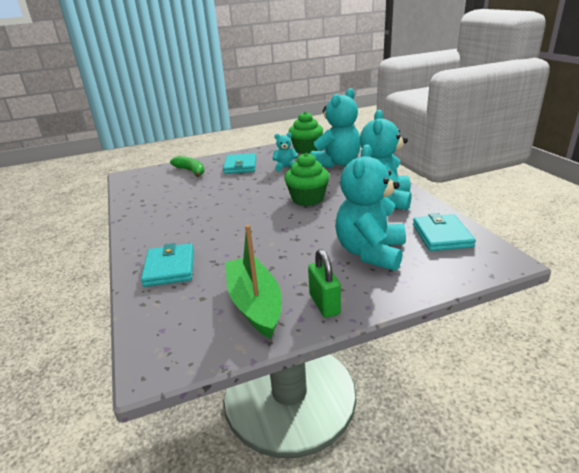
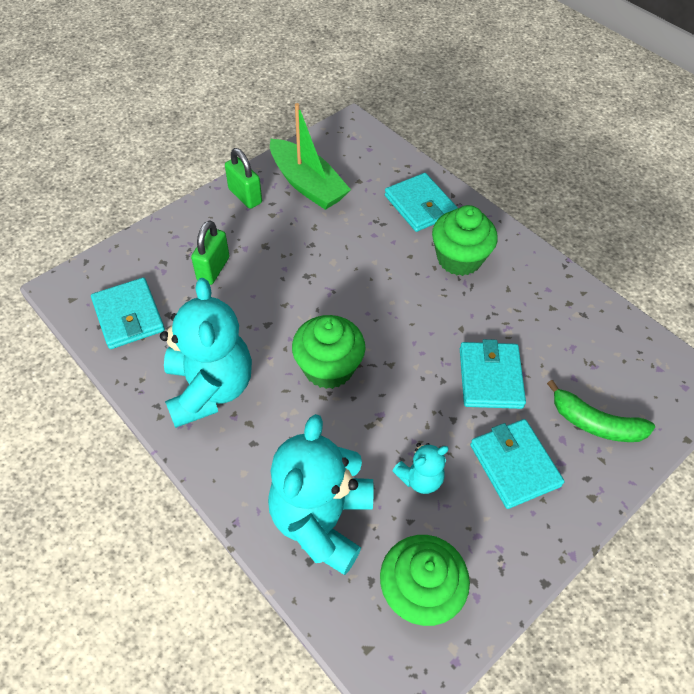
camera: 155 degrees right, 25 degrees up
(180, 232) = (459, 259): none -> green cupcake
(222, 186) = (490, 377): none -> turquoise wallet
(370, 252) = (213, 269): turquoise teddy bear -> green padlock

